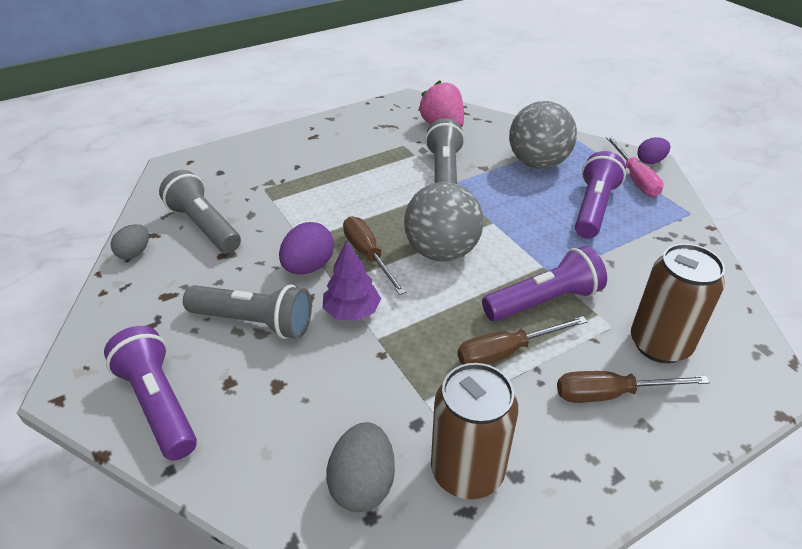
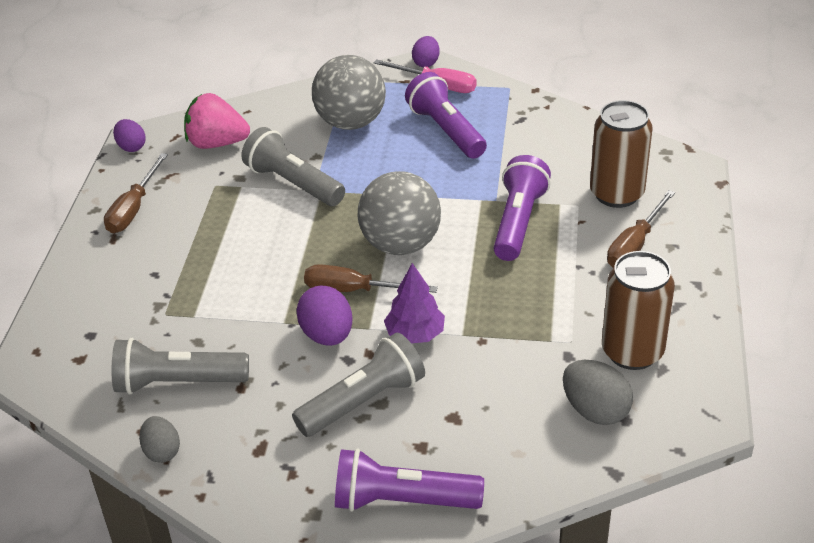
camera: 50 degrees left, 0 degrees up
(399, 101) = (131, 147): none -> purple egg
(507, 352) = (548, 272): brown screwdriver -> brown screwdriver (133, 208)

